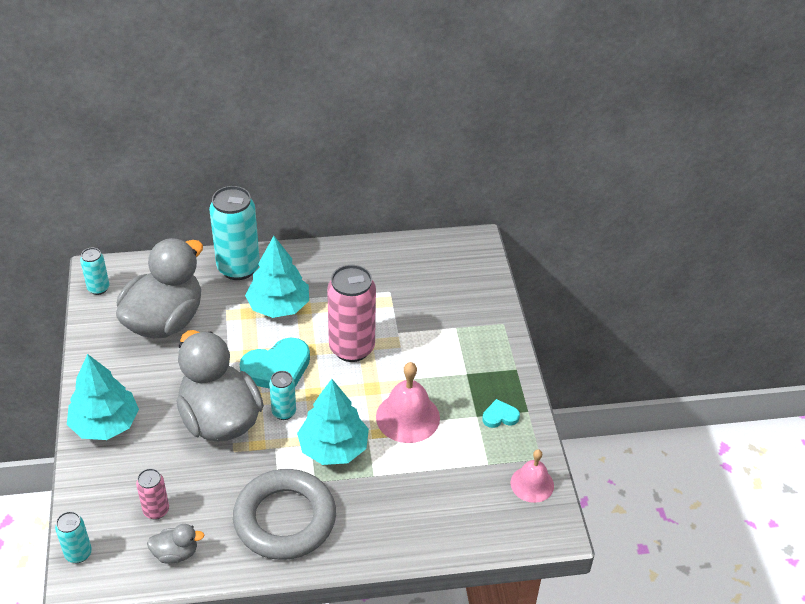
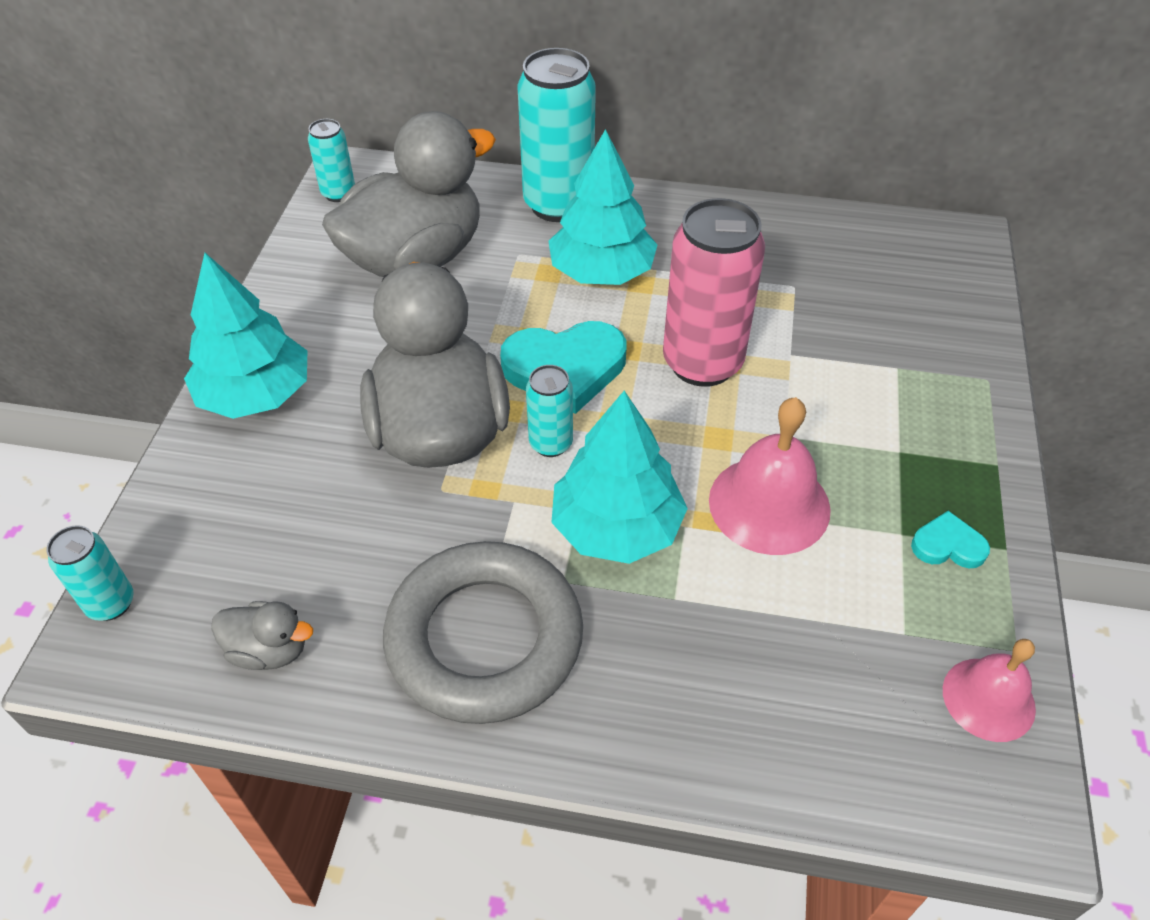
camera: 20 degrees right, 5 degrees up
(156, 510) = (270, 561): pink can -> none

